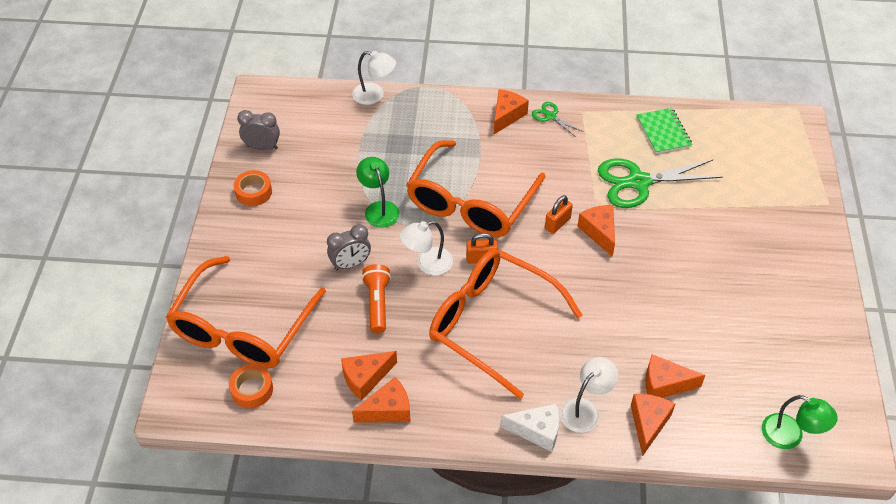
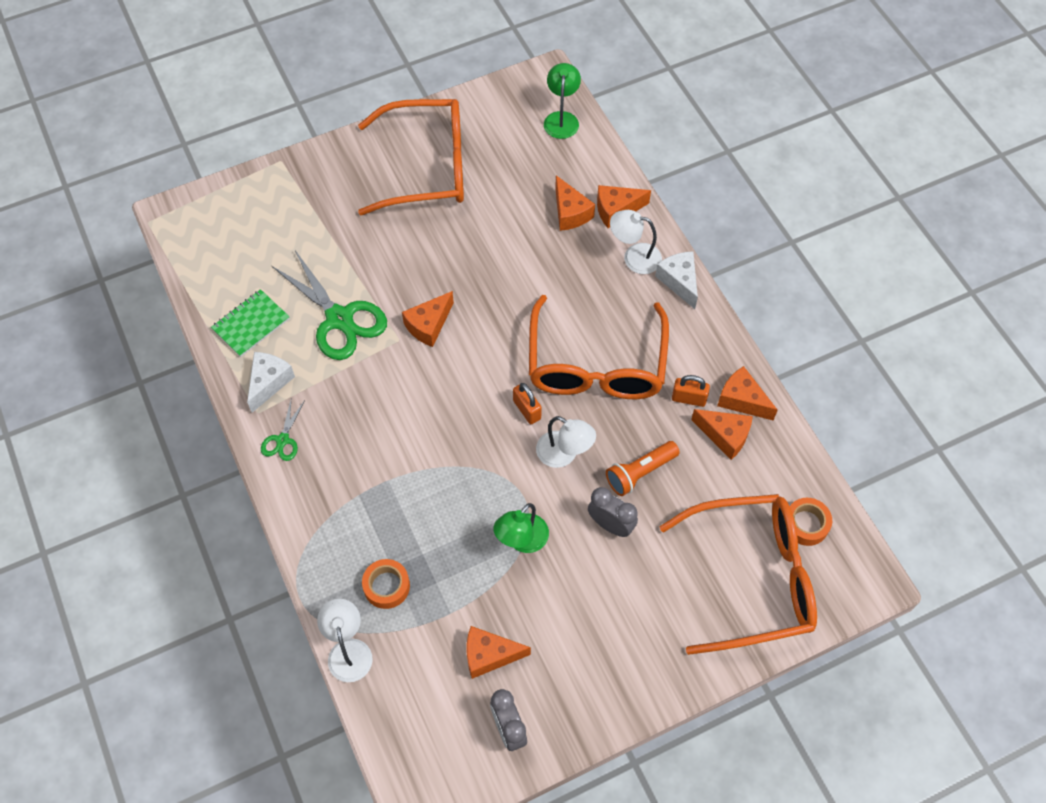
camera: 120 degrees left, 10 degrees up
(253, 192) = (580, 690): orange tape -> orange tape (386, 586)
(470, 202) = (459, 456): orange glasses -> orange glasses (427, 167)
(506, 116) = (306, 485): orange cheese -> orange cheese (489, 655)
(557, 223) = (439, 365): orange padlock -> orange padlock (688, 398)
(604, 125) = (269, 382): none -> white cheese

